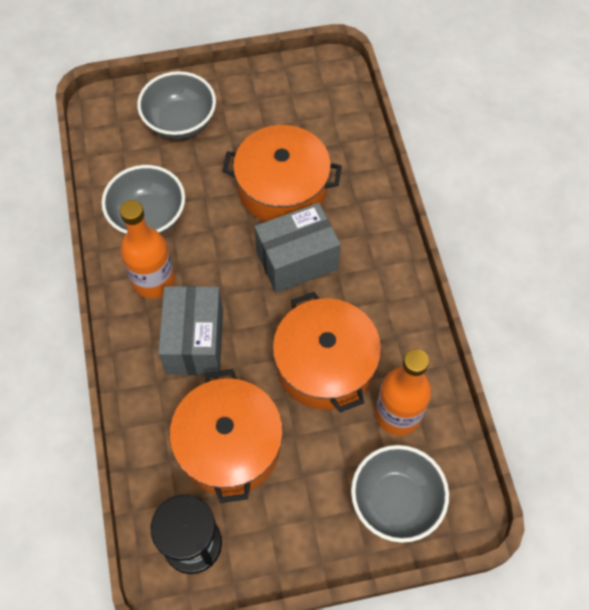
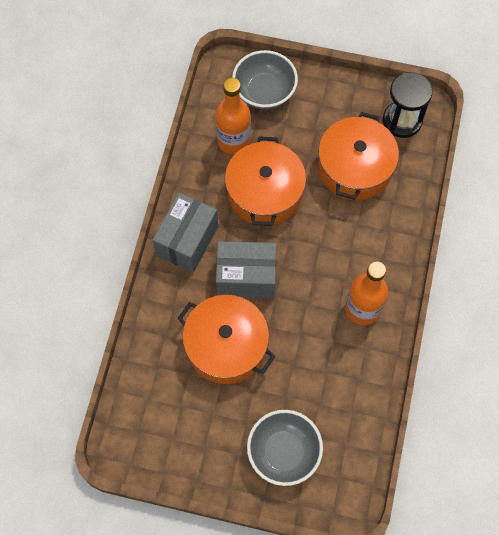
camera: 155 degrees left, 5 degrees up
(148, 217) = (347, 367): grey bowl -> none
(195, 341) = (350, 247): grey box -> grey box (187, 241)

